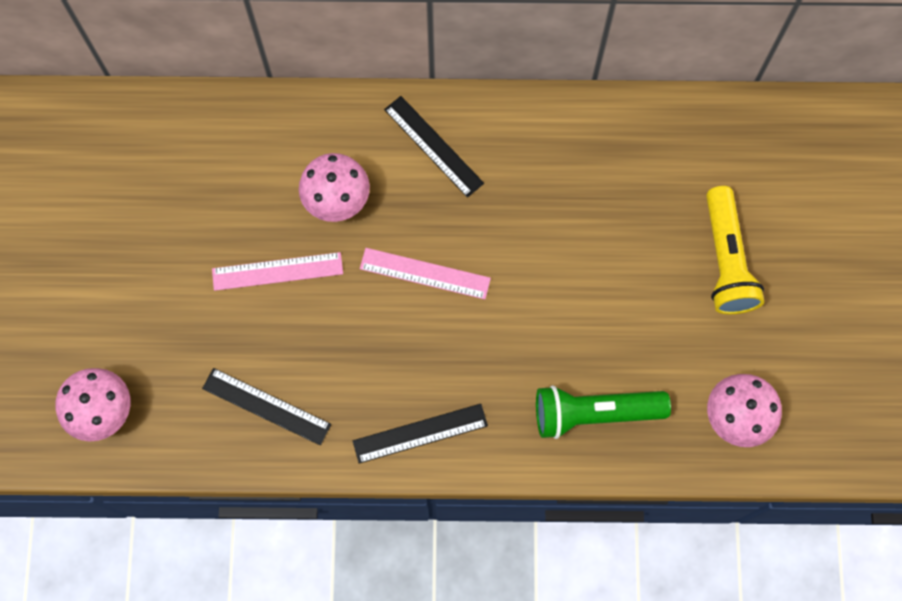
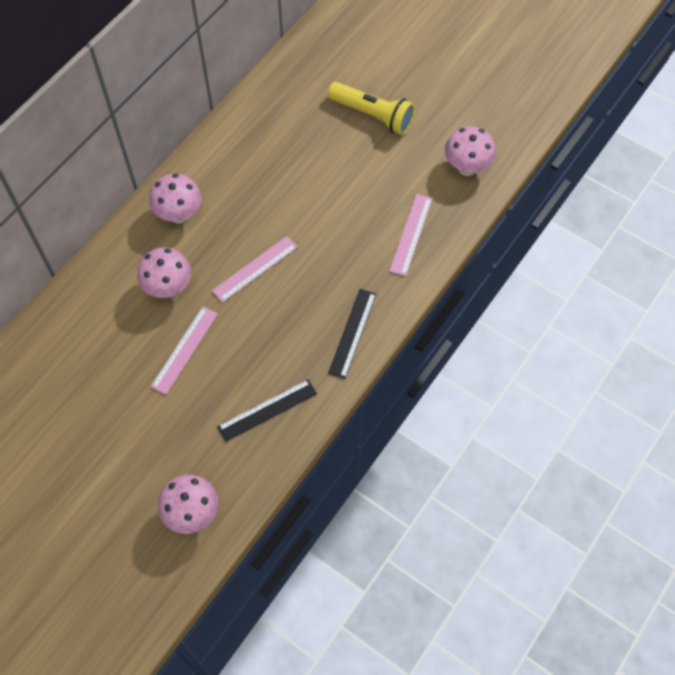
camera: 55 degrees left, 10 degrees down
(433, 146) = (179, 215): black ruler -> pink mushroom
(594, 413) = (411, 234): green flashlight -> pink ruler

